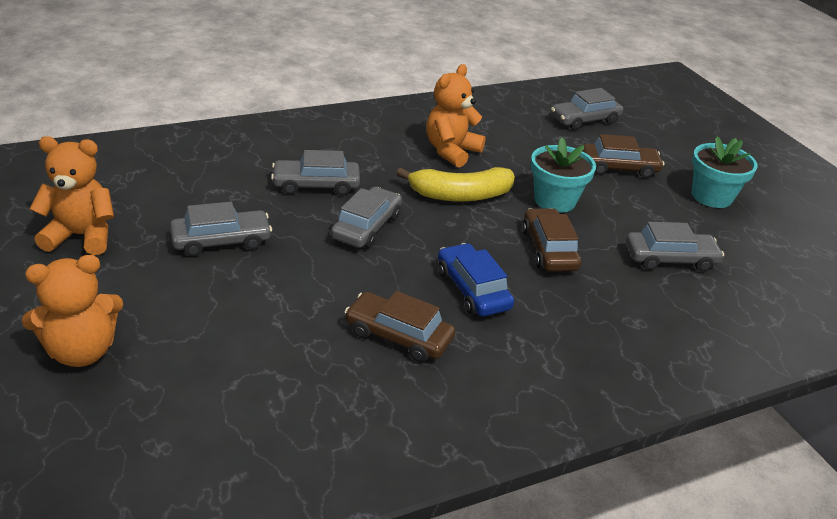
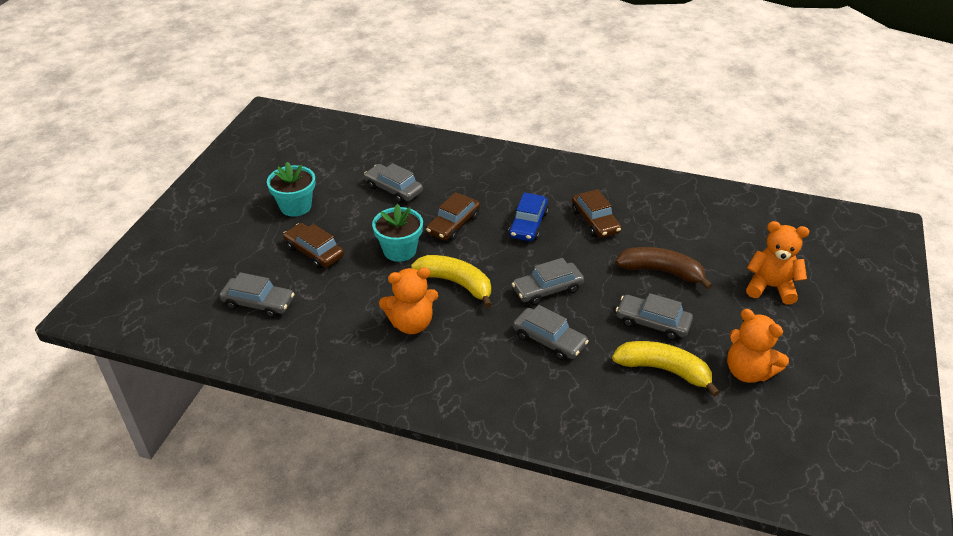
camera: 135 degrees left, 5 degrees up
(179, 203) = (663, 370): none -> yellow banana
(252, 305) = (661, 271): none -> brown banana

